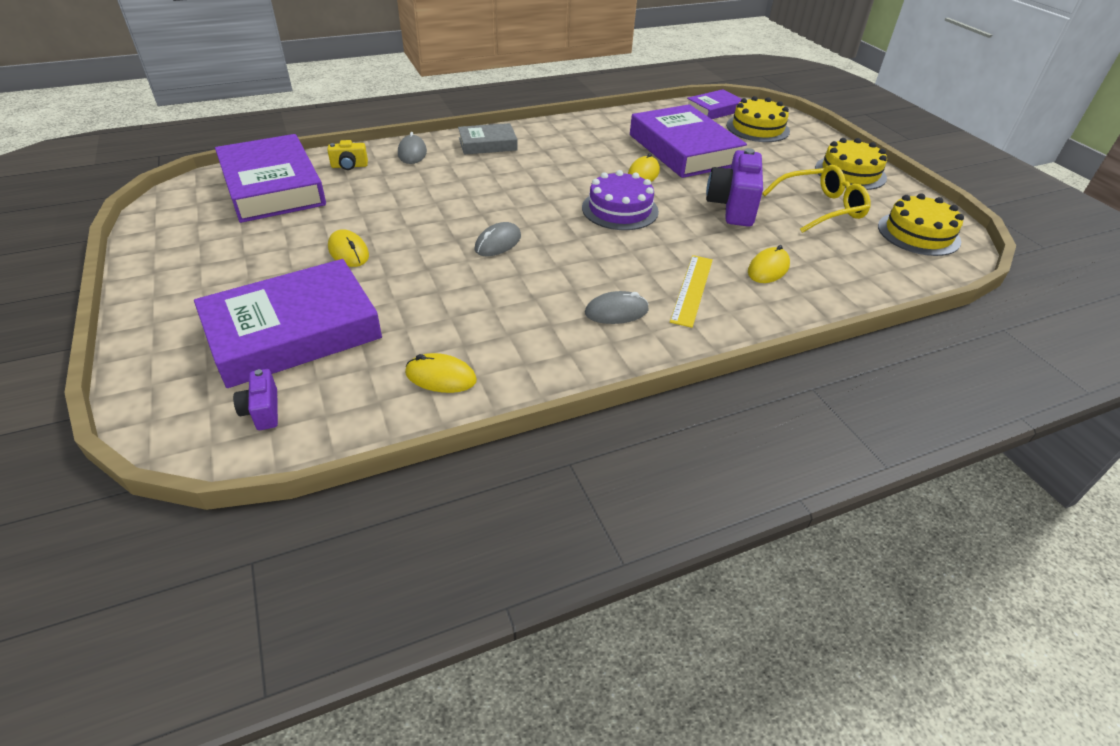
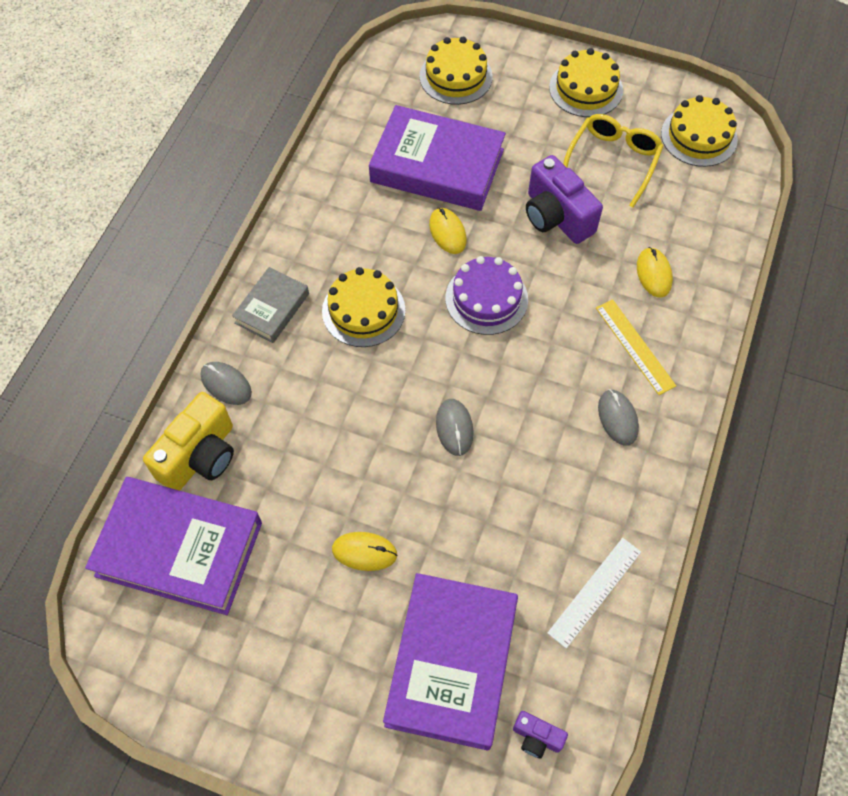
camera: 45 degrees left, 20 degrees up
(349, 166) = (200, 456): yellow camera -> yellow camera, size x2.02
(441, 377) = (595, 592): yellow mouse -> white ruler
(535, 172) = (363, 310): none -> yellow cake
(616, 311) = (617, 418): grey mouse -> grey mouse turned 45 degrees counterclockwise
(714, 109) = (390, 74): purple book -> none

